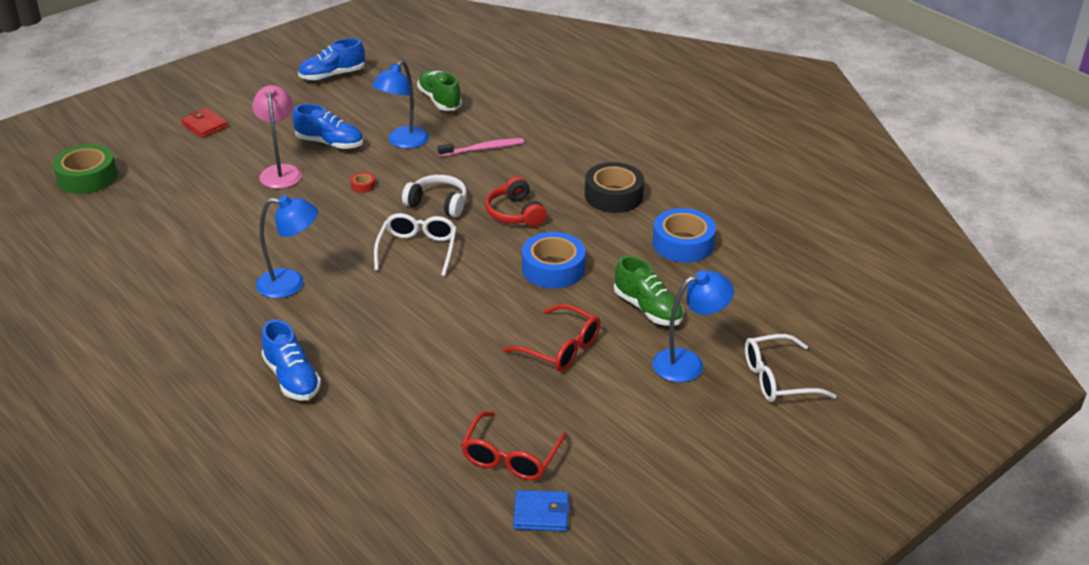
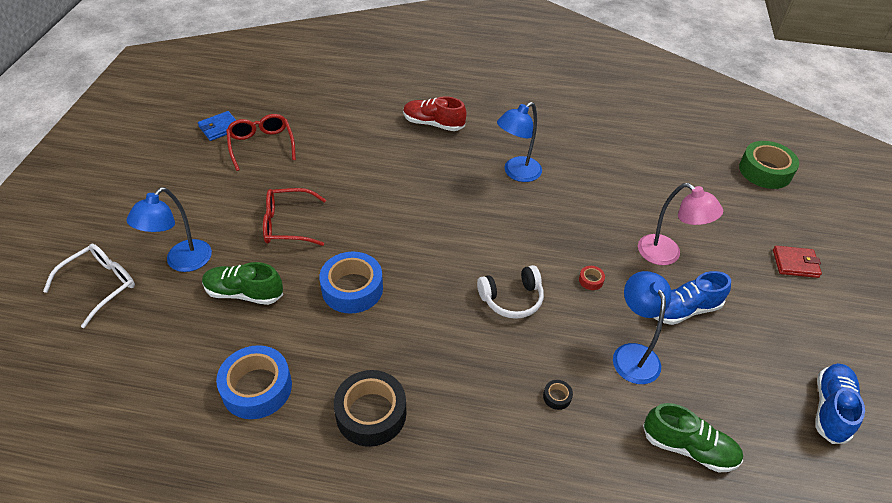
camera: 140 degrees right, 10 degrees up
(292, 378) = (433, 124): blue shoe -> red shoe
(417, 249) = (472, 245): white glasses -> none
(483, 149) = (557, 397): pink toothbrush -> black tape
(515, 213) = (439, 329): red headphones -> none

